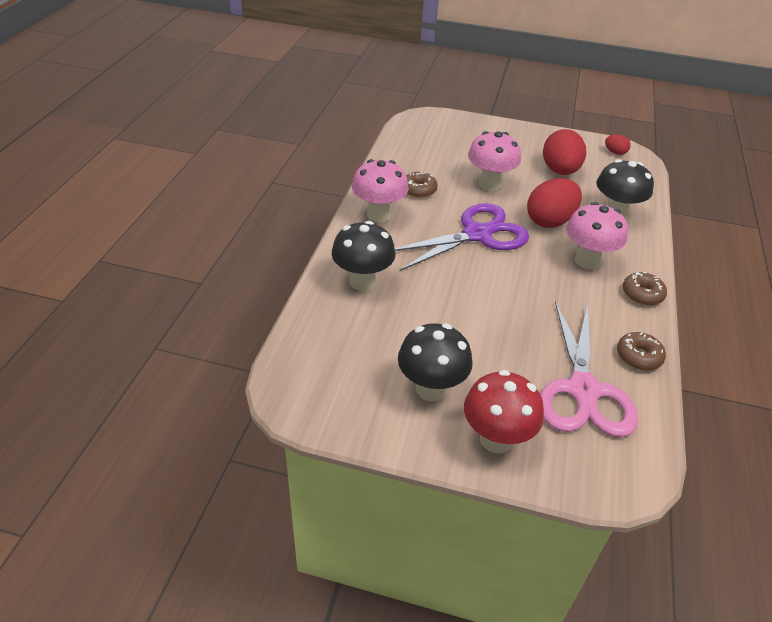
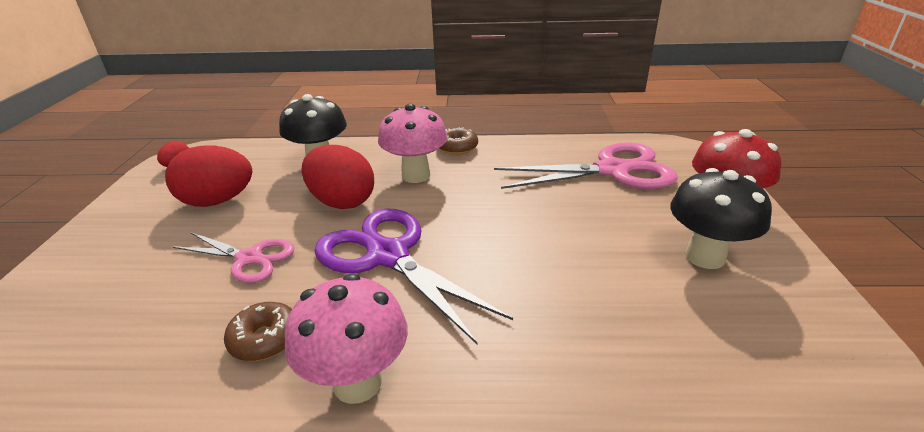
camera: 100 degrees left, 10 degrees down
(362, 282) = (561, 362): black mushroom -> none
(489, 184) = (249, 258): pink mushroom -> pink scissors
(638, 356) = (546, 148): brown donut -> none

